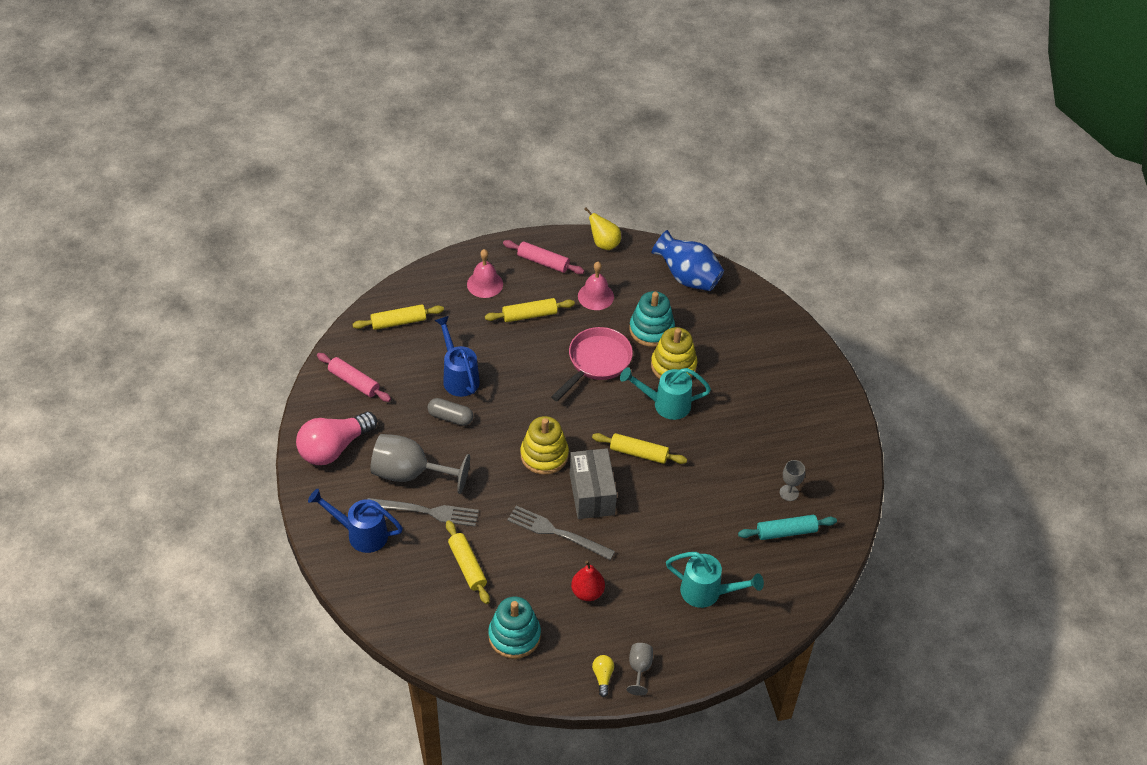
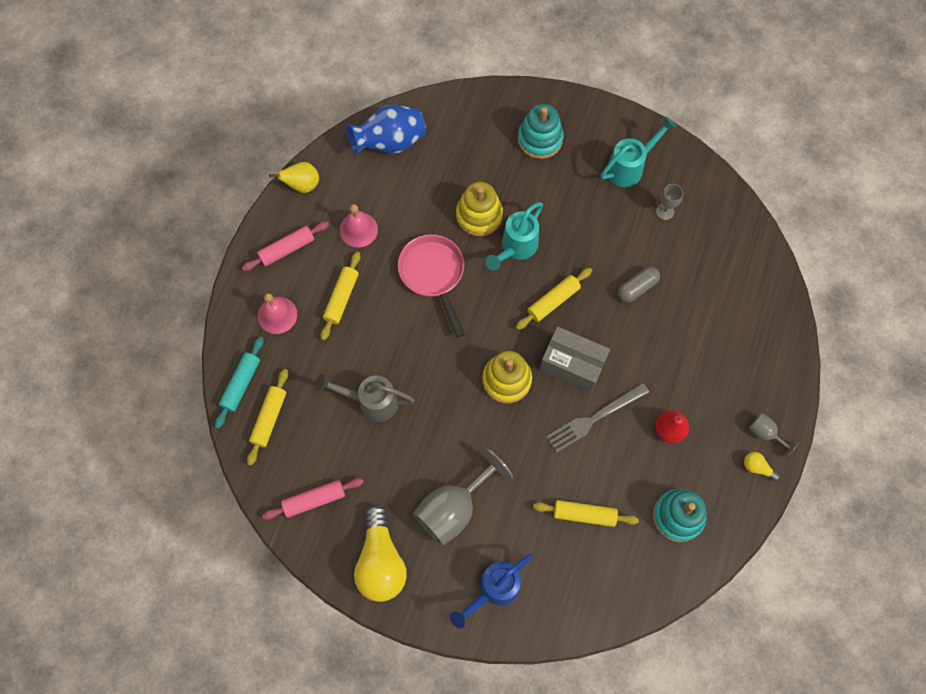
camera: 55 degrees left, 20 degrees up
(334, 448) = (381, 561): pink light bulb -> yellow light bulb
(426, 512) = (505, 517): grey fork -> none
(450, 417) = (413, 436): grey capsule -> grey capsule (637, 288)
(458, 376) = (371, 401): blue watering can -> grey watering can
(651, 330) = (428, 208): turquoise stacking toy -> turquoise stacking toy (540, 139)
(708, 593) = (724, 335): turquoise watering can -> turquoise watering can (630, 167)
(786, 532) = (701, 238): turquoise rolling pin -> turquoise rolling pin (241, 384)

